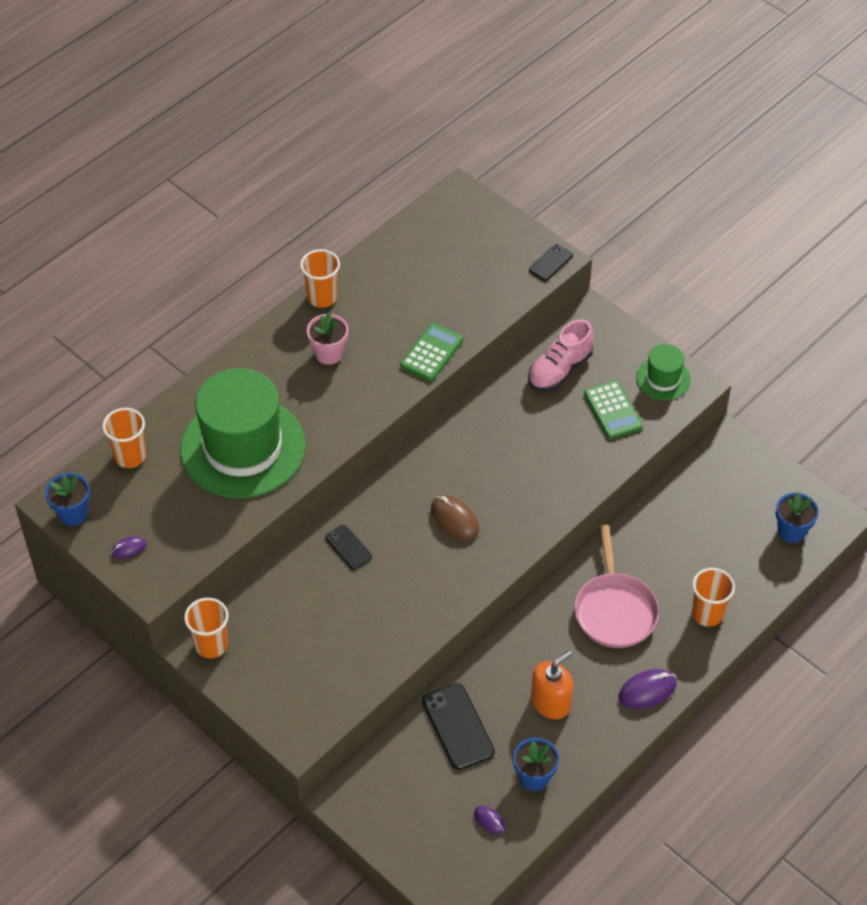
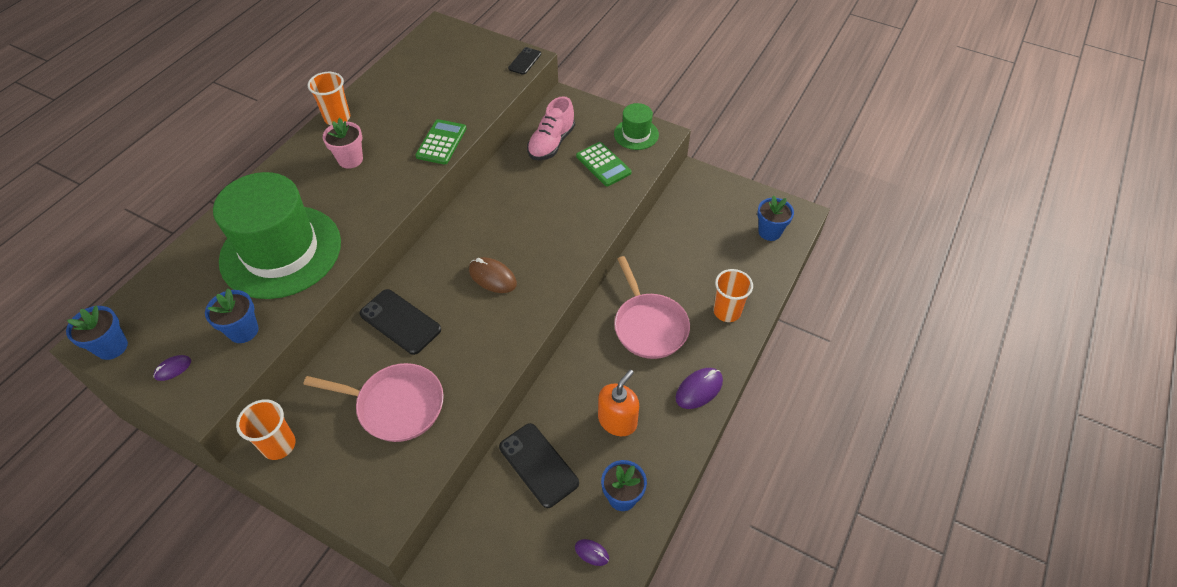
camera: 15 degrees left, 0 degrees up
(130, 456) = (169, 281): orange cup -> none
(197, 525) = (243, 331): none -> blue flower pot
(329, 633) = (396, 405): none -> pink pan
(348, 547) = (400, 322): black phone -> black phone, size x1.72

